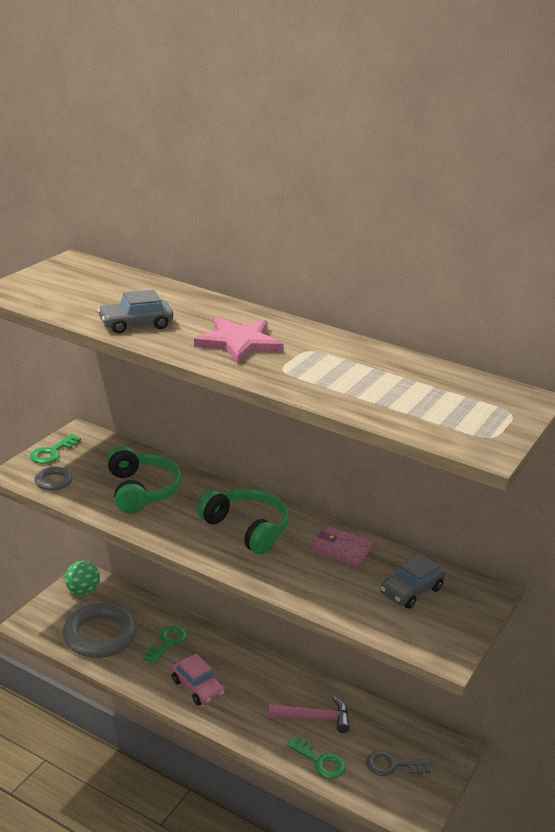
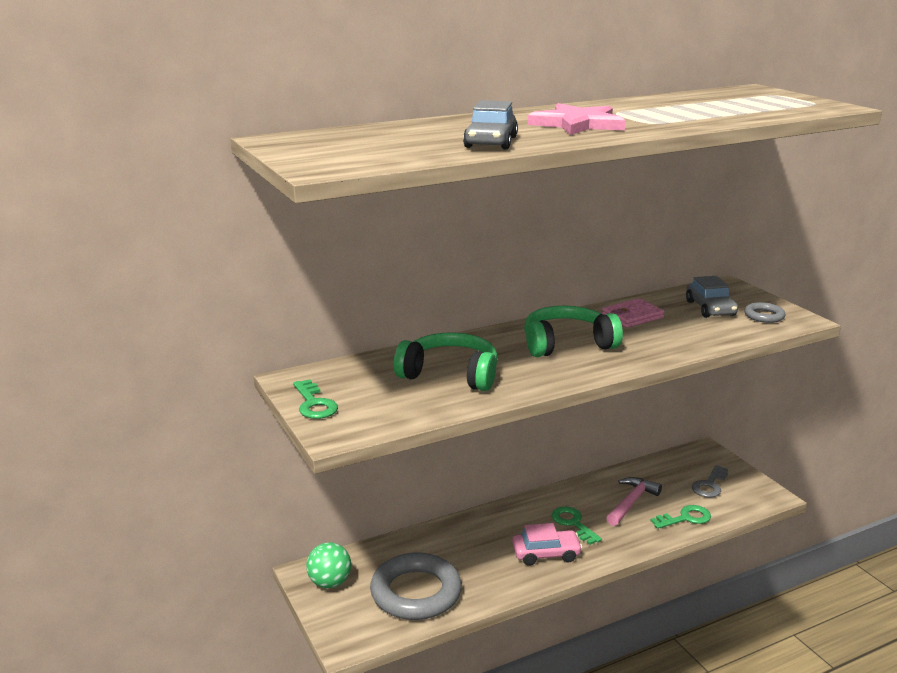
camera: 55 degrees left, 5 degrees down
(53, 481) = (378, 416): grey ring -> grey ring (764, 316)
(167, 643) = (467, 551): green key -> green key (573, 523)

